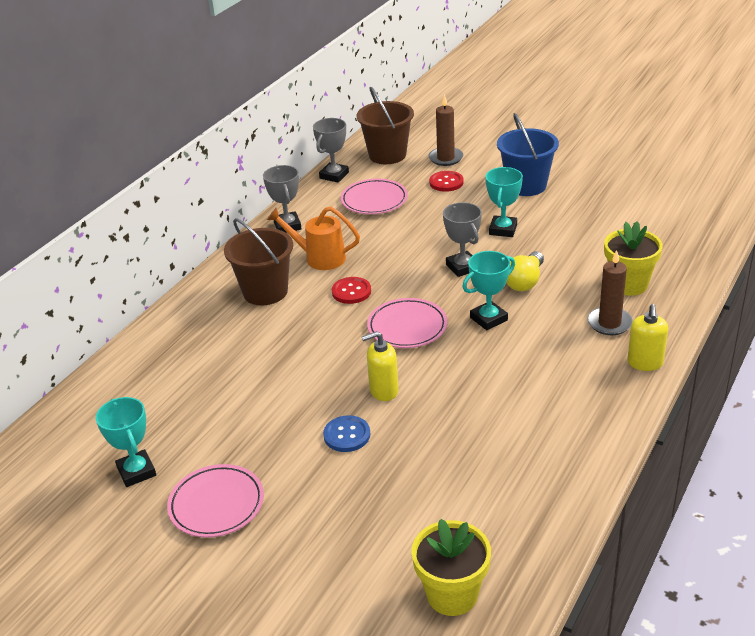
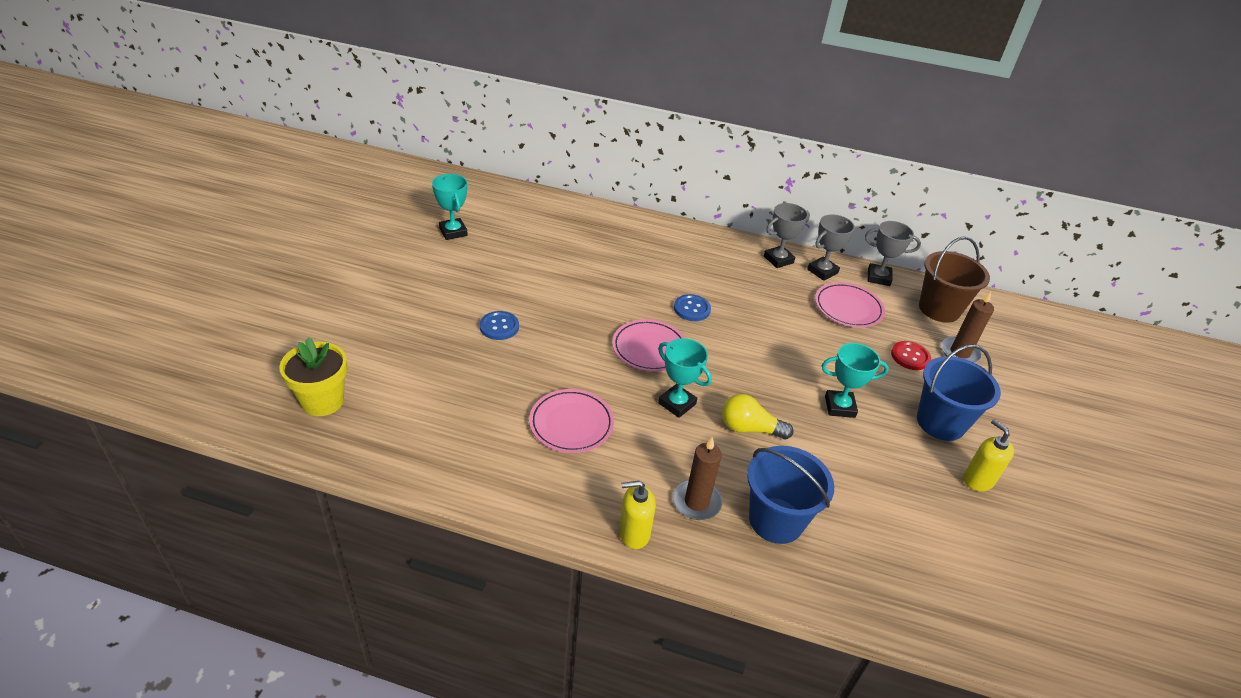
camera: 70 degrees right, 5 degrees up
(136, 472) = (453, 232): turquoise trophy -> turquoise trophy turned 75 degrees counterclockwise
(216, 504) = (421, 272): pink plate -> pink plate (571, 424)
(265, 292) = (675, 260): brown bucket -> none
(319, 258) = (736, 284): orange watering can -> none
(351, 291) = (692, 309): red button -> blue button
(383, 390) = (557, 342): yellow soap dispenser -> yellow soap dispenser (978, 480)
(462, 267) = (757, 379): grey trophy -> grey trophy (822, 271)
(628, 284) = (776, 520): yellow flower pot -> blue bucket

